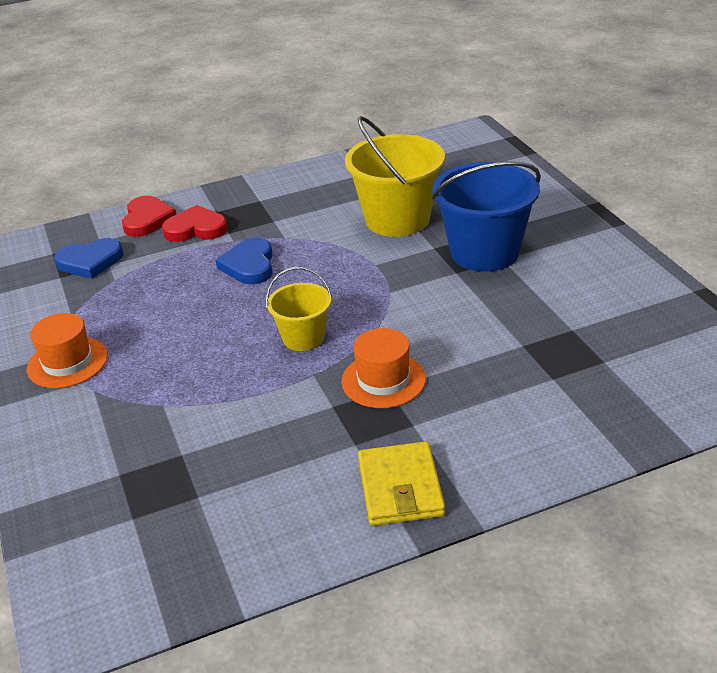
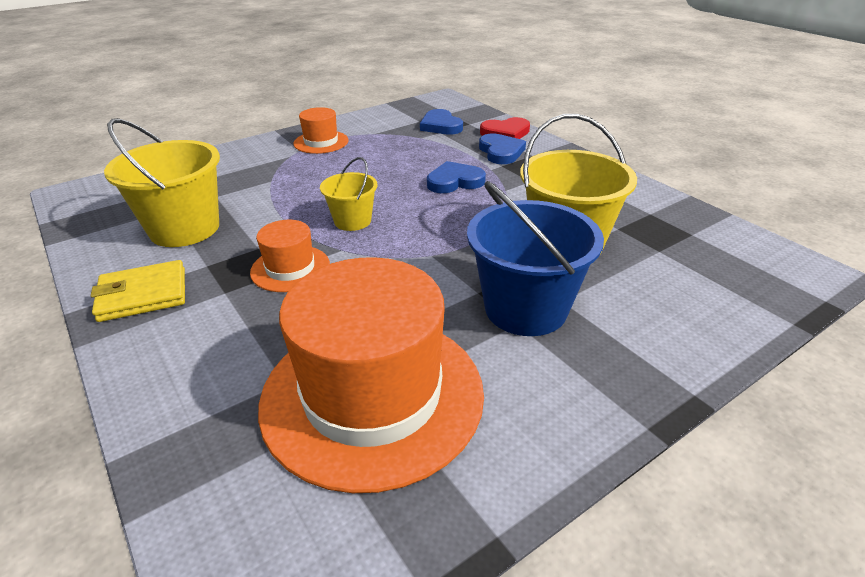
camera: 75 degrees right, 0 degrees up
(196, 229) = (501, 152): red heart -> blue heart
(260, 473) = (184, 228): none -> yellow bucket
(574, 332) = (372, 395): none -> orange hat

